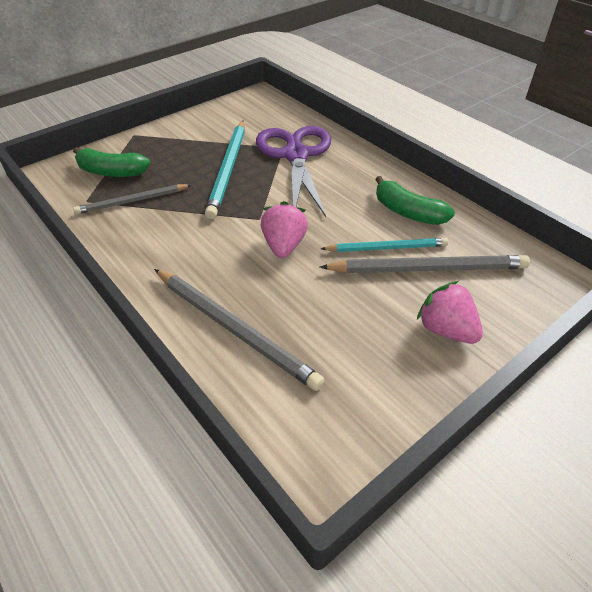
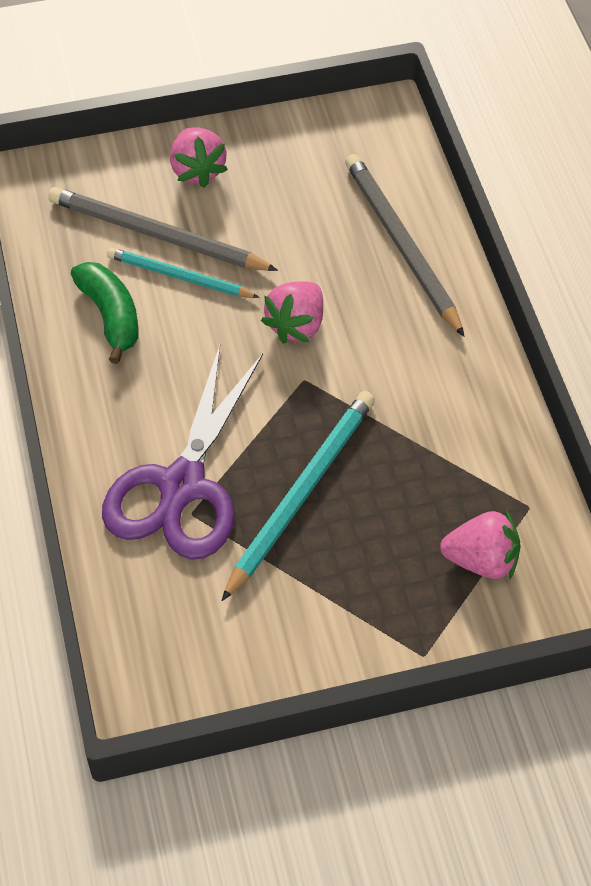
camera: 155 degrees left, 10 degrees up
(111, 172) = (481, 560): green banana -> pink strawberry
(132, 201) = (463, 479): grey pencil -> none

